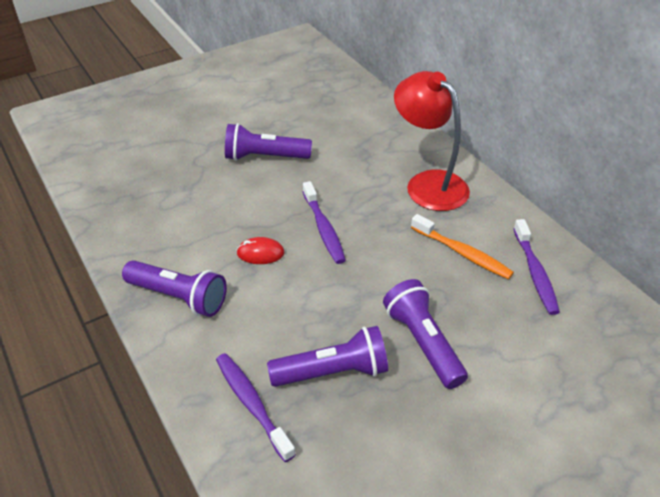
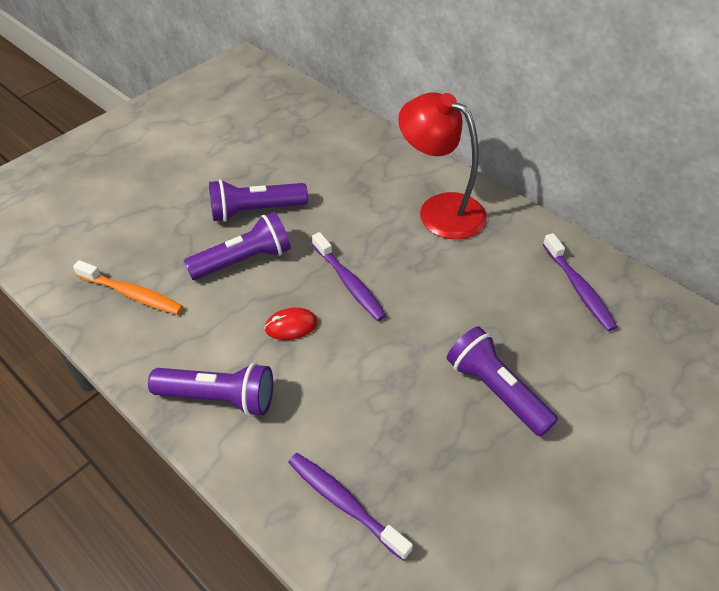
camera: 15 degrees left, 5 degrees up
(333, 372) = (417, 445): purple flashlight -> purple flashlight (244, 260)
(462, 253) = (501, 282): orange toothbrush -> orange toothbrush (132, 294)

